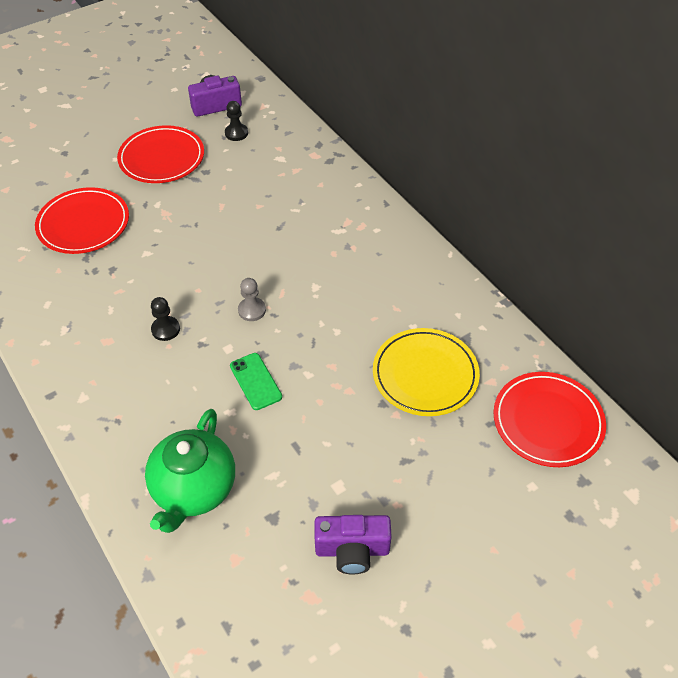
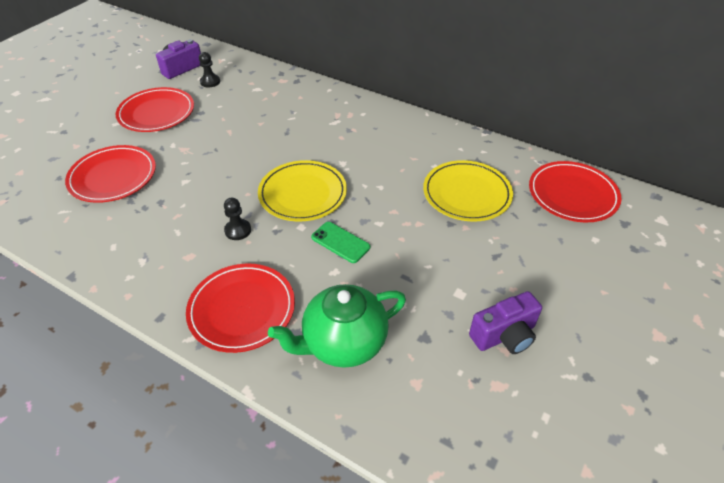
camera: 25 degrees left, 5 degrees down
(123, 417) = (242, 309): none -> red plate
(193, 489) = (343, 342): green teapot -> green teapot turned 75 degrees clockwise
(252, 310) = (303, 194): grey pawn -> yellow plate

